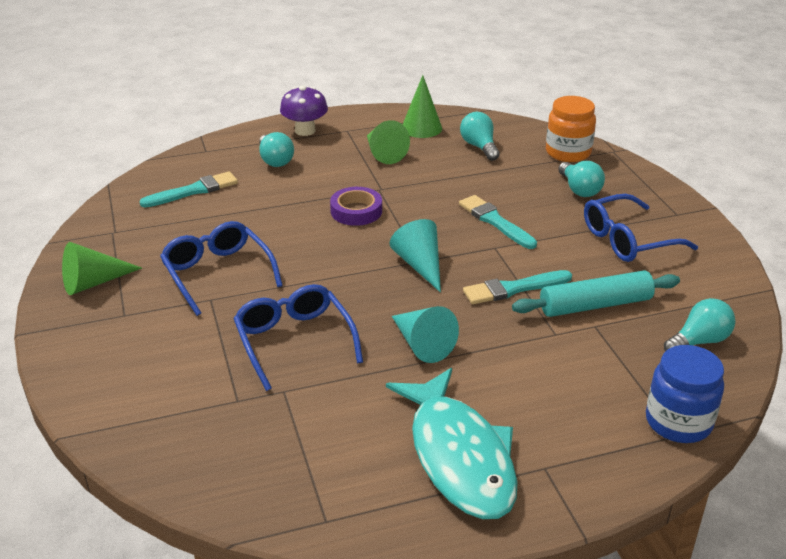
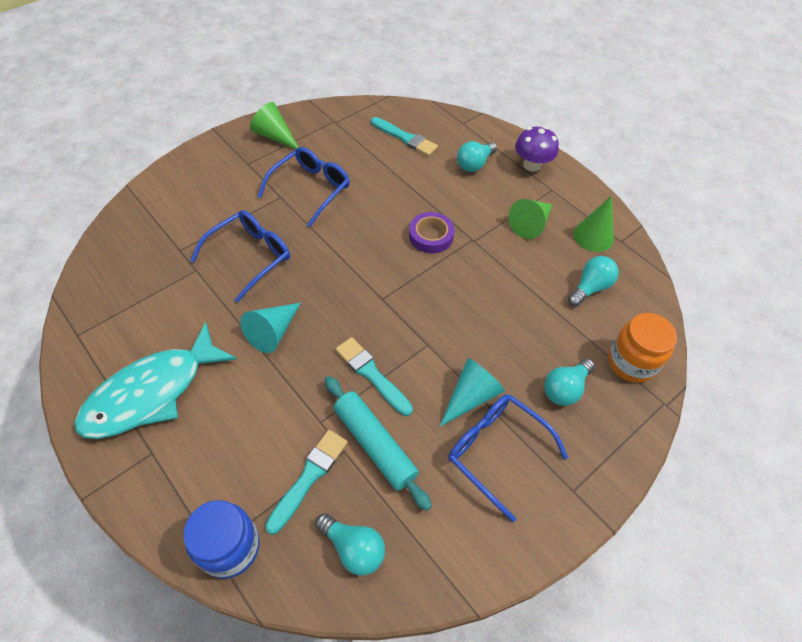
camera: 65 degrees right, 20 degrees up
(420, 265) = (376, 300): turquoise cone -> turquoise cone (471, 396)
(495, 221) = (468, 334): turquoise brush -> turquoise brush (309, 477)

